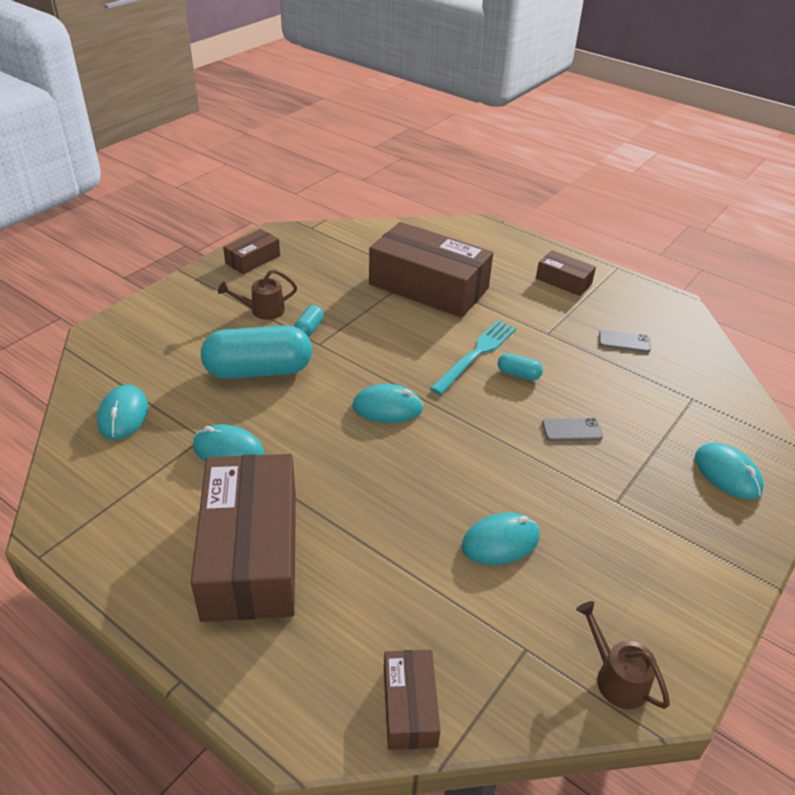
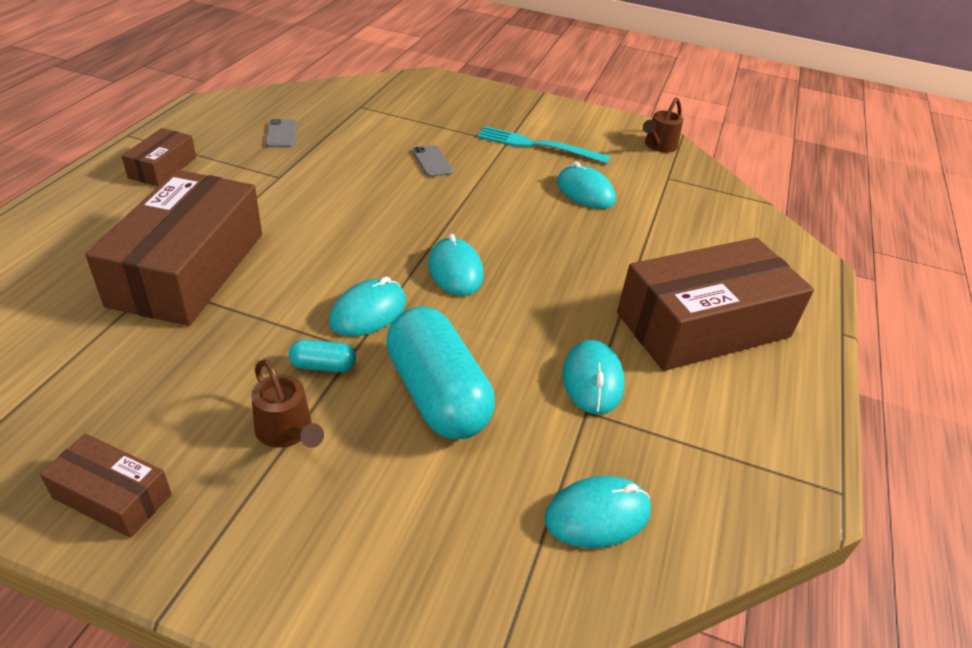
camera: 110 degrees left, 0 degrees up
(409, 706) = (751, 219): brown box -> none
(476, 354) = (335, 219): turquoise fork -> turquoise fork (537, 145)
(518, 374) = (360, 191): turquoise capsule -> none
(727, 474) = (447, 99): turquoise mouse -> turquoise mouse (368, 312)

